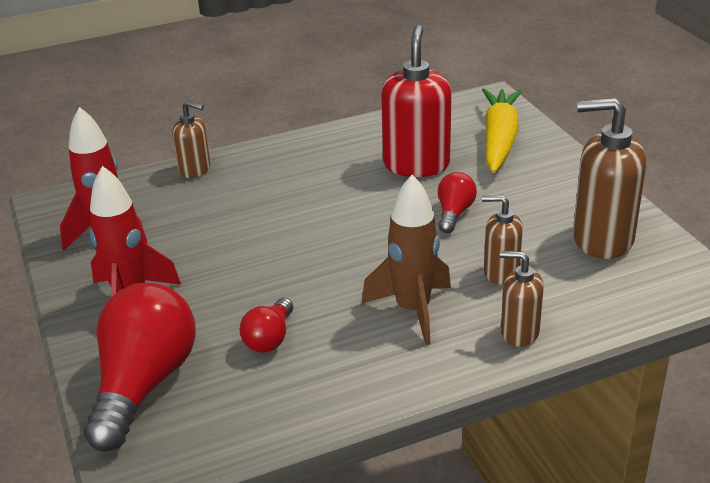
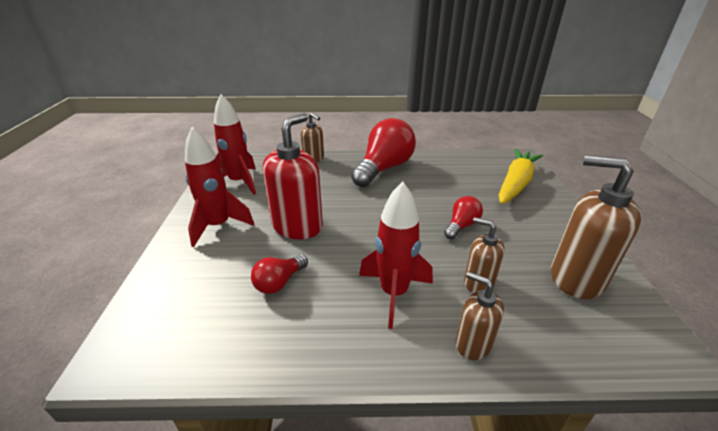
camera: 20 degrees right, 0 degrees up
(144, 384) = (175, 290): red light bulb -> red light bulb (384, 168)
(413, 310) = (394, 293): brown rocket -> red rocket
(416, 164) = (450, 186): red soap dispenser -> red soap dispenser (297, 226)

